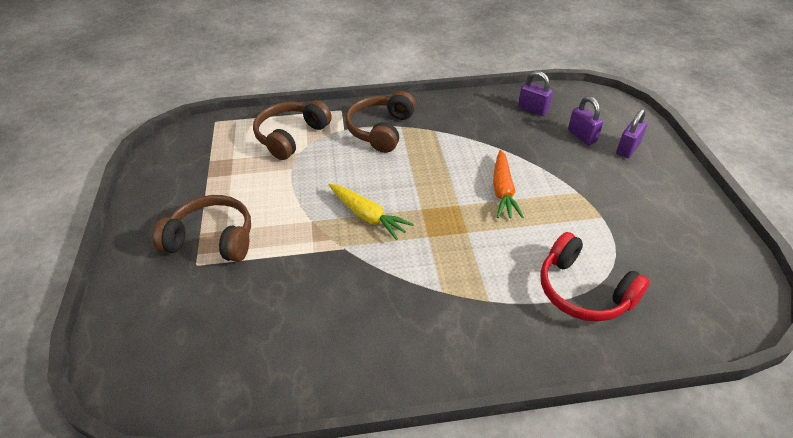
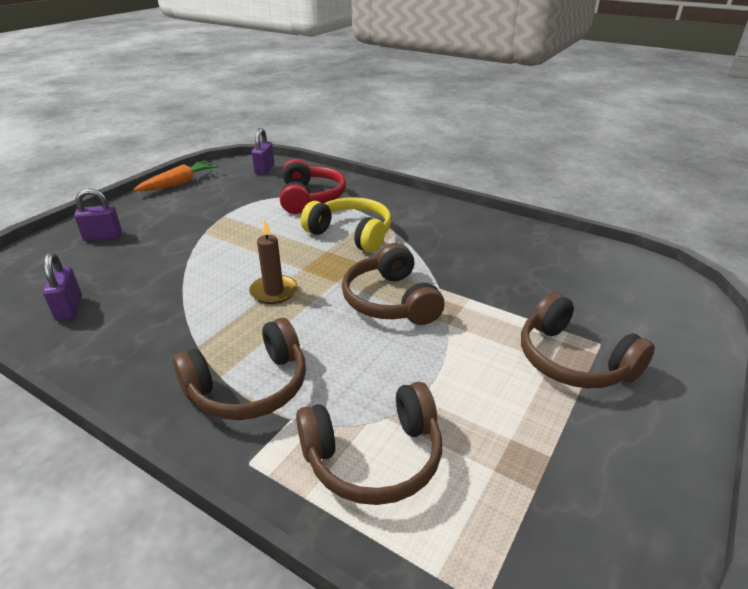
camera: 140 degrees left, 10 degrees down
(367, 216) = (390, 301): yellow carrot -> brown headphones
(449, 179) = (274, 291): none -> brown candle
(475, 264) = (351, 234): none -> yellow headphones
(503, 191) = (250, 260): orange carrot -> orange carrot (179, 183)
(582, 136) = (103, 262): purple padlock -> purple padlock (264, 169)

